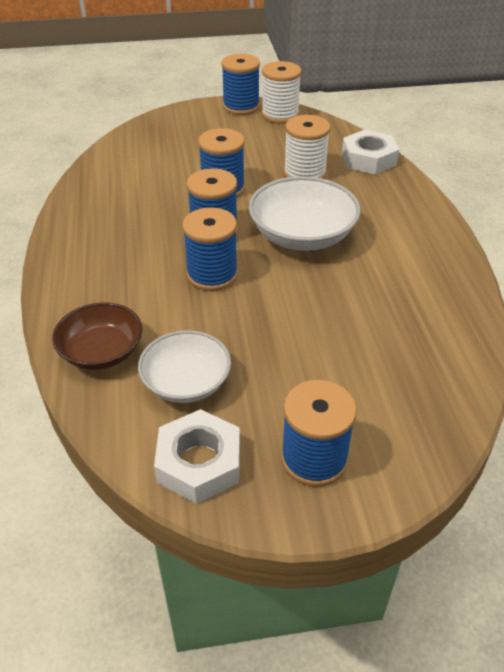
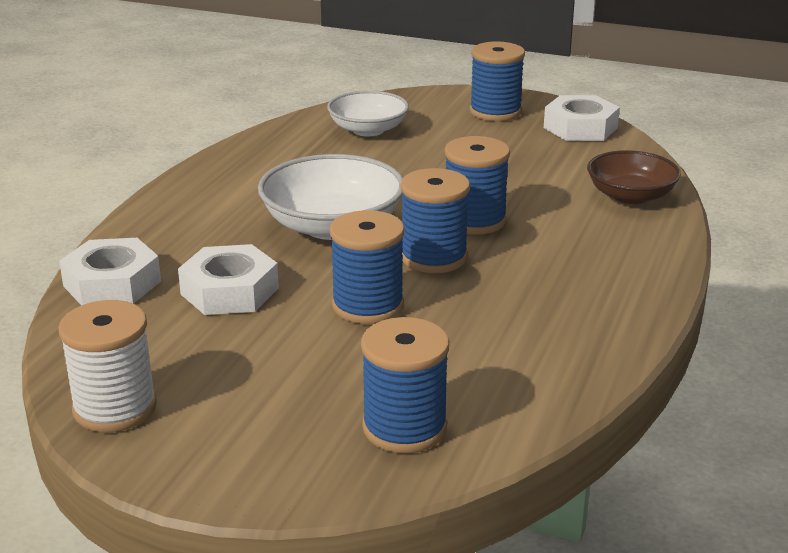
camera: 150 degrees left, 15 degrees down
(186, 382) = (562, 161): white bowl -> white bowl (368, 130)
(241, 106) = (156, 457): blue spool -> blue spool (404, 428)
(304, 174) = (229, 291): white spool -> white nut

